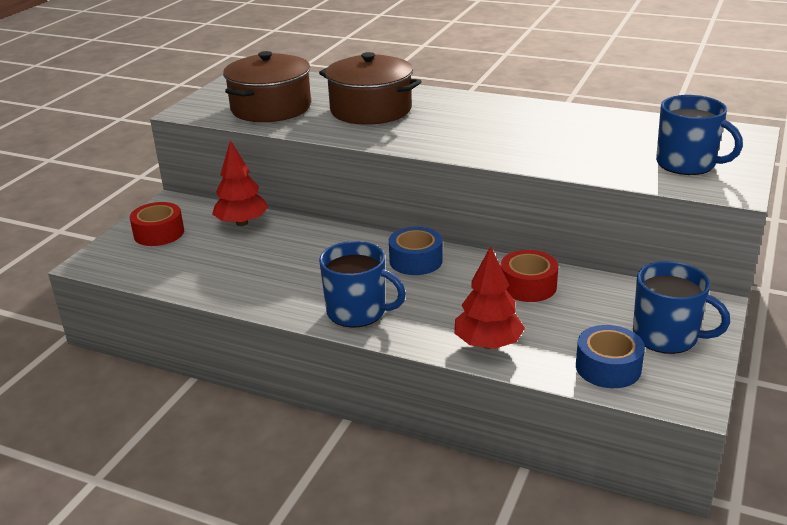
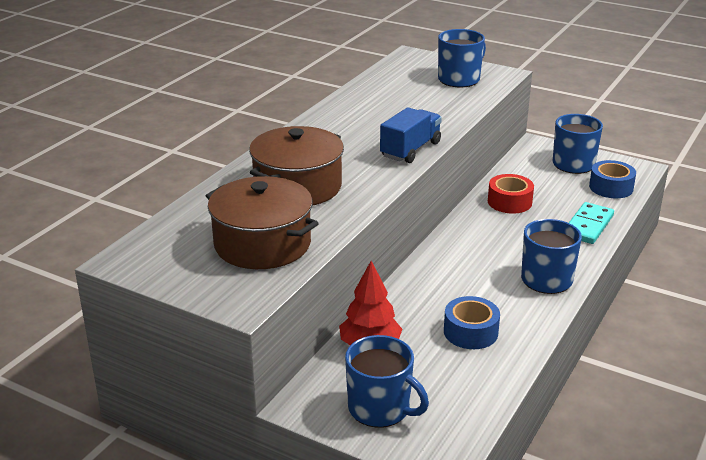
camera: 85 degrees left, 0 degrees up
(159, 233) = (380, 408): red tape -> blue mug
(416, 261) = (465, 246): blue tape -> blue tape (470, 332)
(465, 149) = (410, 150): none -> blue truck
(488, 344) = (588, 226): red tree -> turquoise domino

